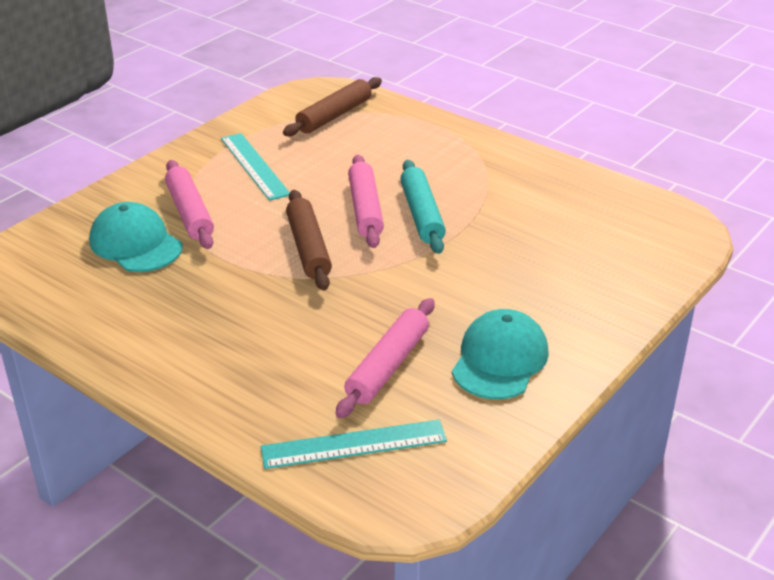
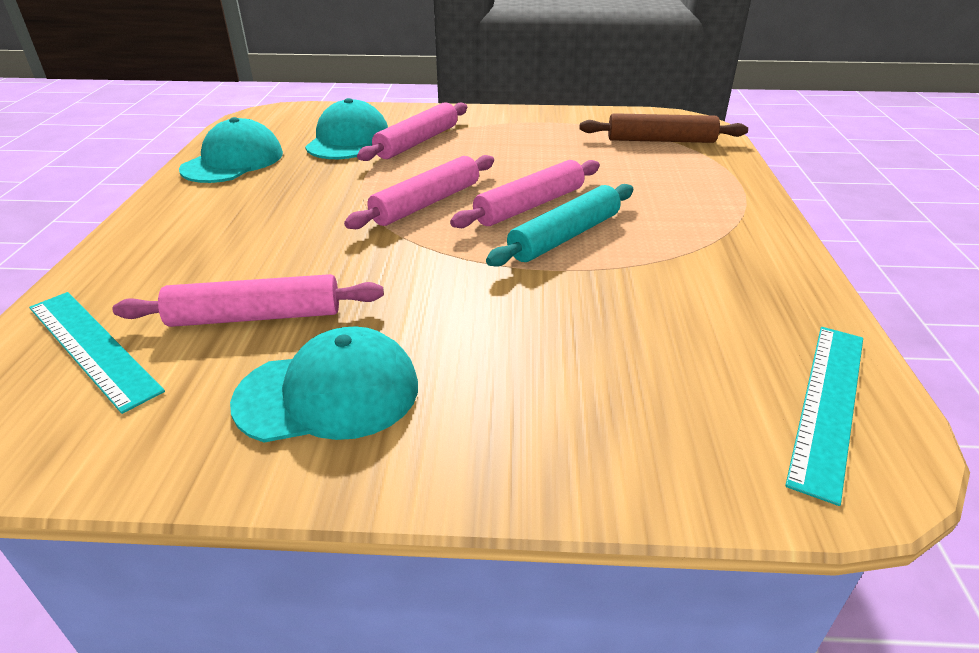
camera: 55 degrees right, 0 degrees up
(98, 316) = (233, 161): none -> turquoise cap
(254, 166) = (524, 140): turquoise ruler -> turquoise ruler (829, 404)
(308, 248) = (426, 203): brown rolling pin -> pink rolling pin

